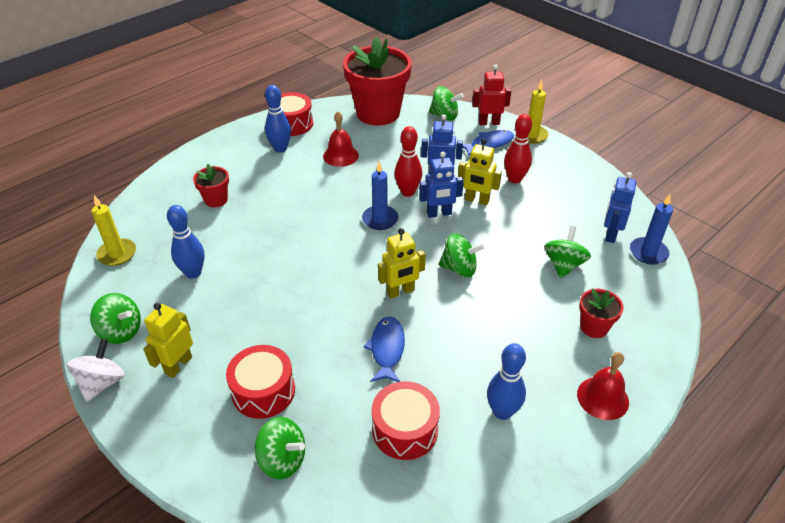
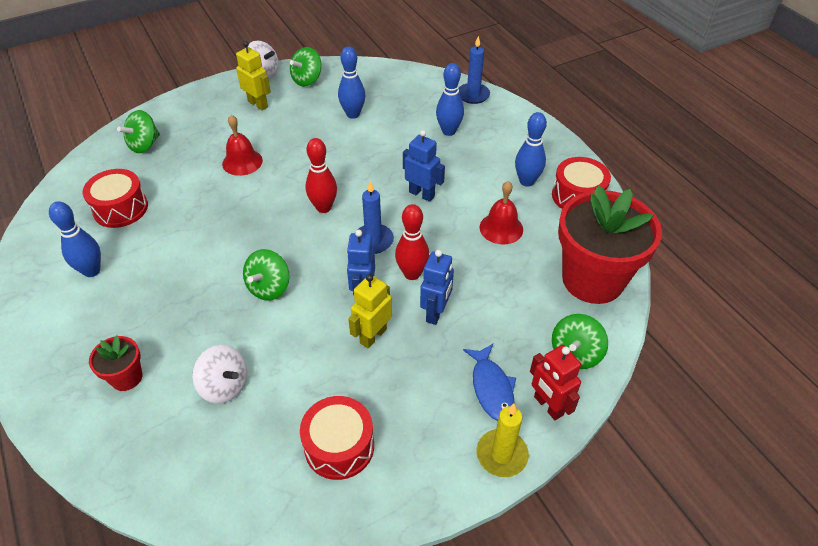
camera: 105 degrees right, 5 degrees up
(117, 254) = (395, 77): yellow candle -> none
(216, 200) = (448, 131): red flower pot -> blue bowling pin
(263, 391) = (207, 141): red drum -> red drum (339, 446)
(387, 349) = (202, 213): blue fish -> none
(400, 291) = (262, 235): yellow robot -> none
(489, 123) = (548, 406): red robot -> red robot turned 135 degrees clockwise
(514, 179) = (401, 392): red bowling pin -> red bowling pin (323, 207)
(563, 265) = (225, 386): green spinning top -> white spinning top
(602, 398) = (50, 349): red bell -> red bell (242, 162)
(610, 234) = (248, 464): blue robot -> blue robot (422, 194)
(648, 253) = (195, 495): blue candle -> blue candle (473, 95)

